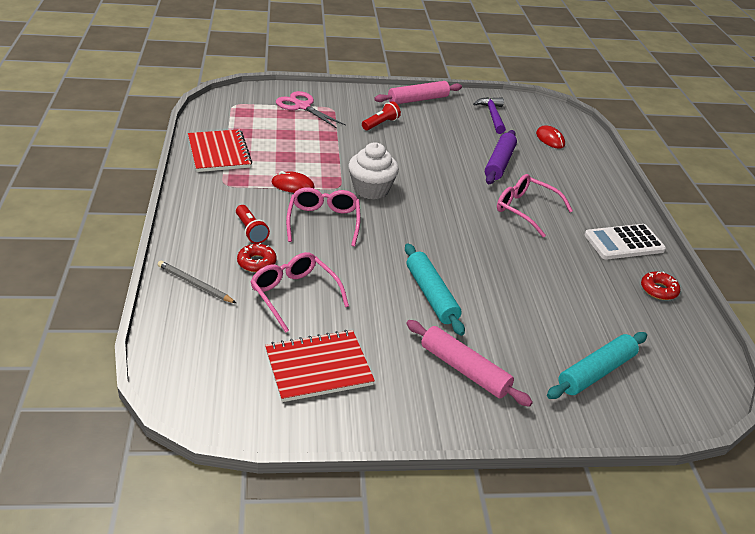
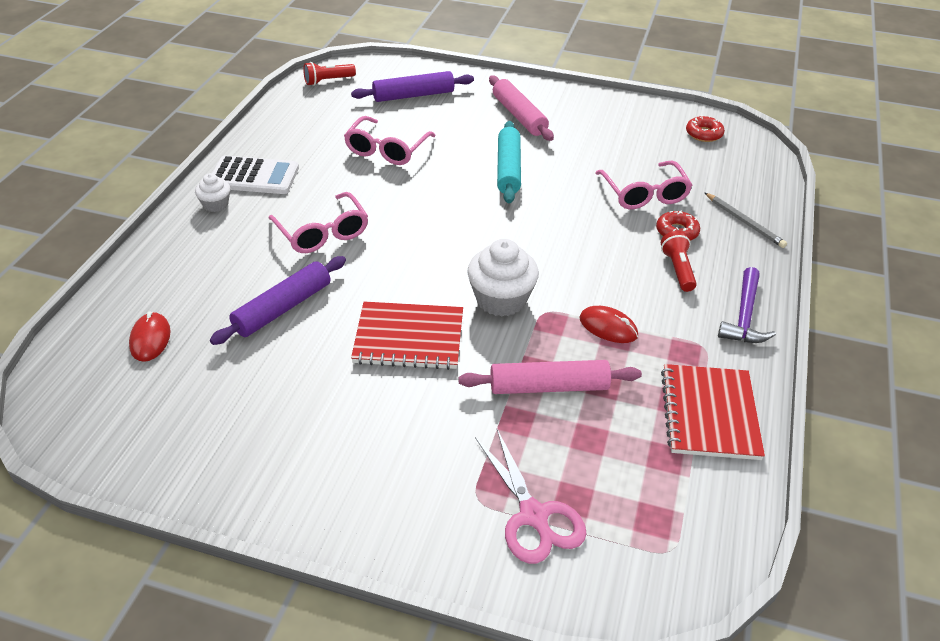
camera: 155 degrees left, 5 degrees up
(318, 368) = (639, 138): red notebook -> red notebook (409, 338)
(323, 222) = (585, 265): pink glasses -> pink glasses (387, 150)
(380, 124) = (408, 433): red flashlight -> red flashlight (328, 81)
(418, 99) = (288, 493): pink rolling pin -> pink rolling pin (549, 387)
(492, 116) = (186, 414): purple hammer -> purple hammer (744, 316)
(596, 372) = (413, 95): turquoise rolling pin -> purple rolling pin
(619, 216) = (215, 204): none -> white cupcake
(658, 290) = (281, 132): red donut -> red donut (704, 134)

